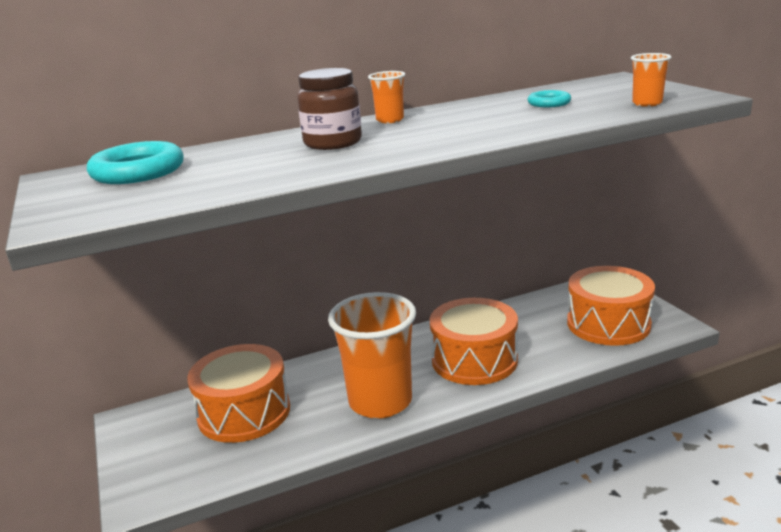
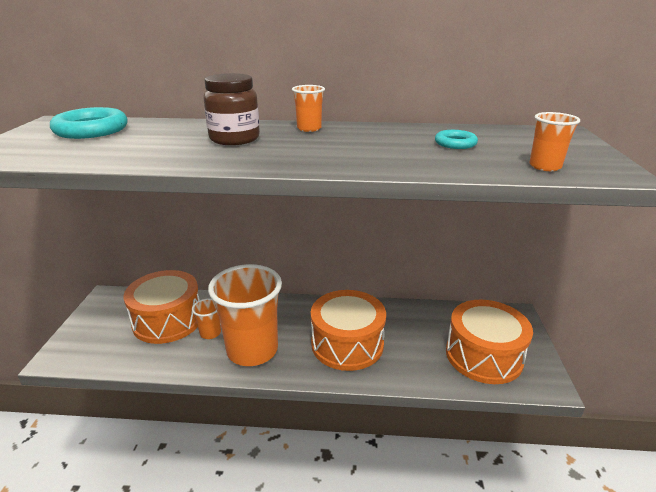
camera: 25 degrees right, 5 degrees up
(313, 405) = (210, 333): none -> orange cup

